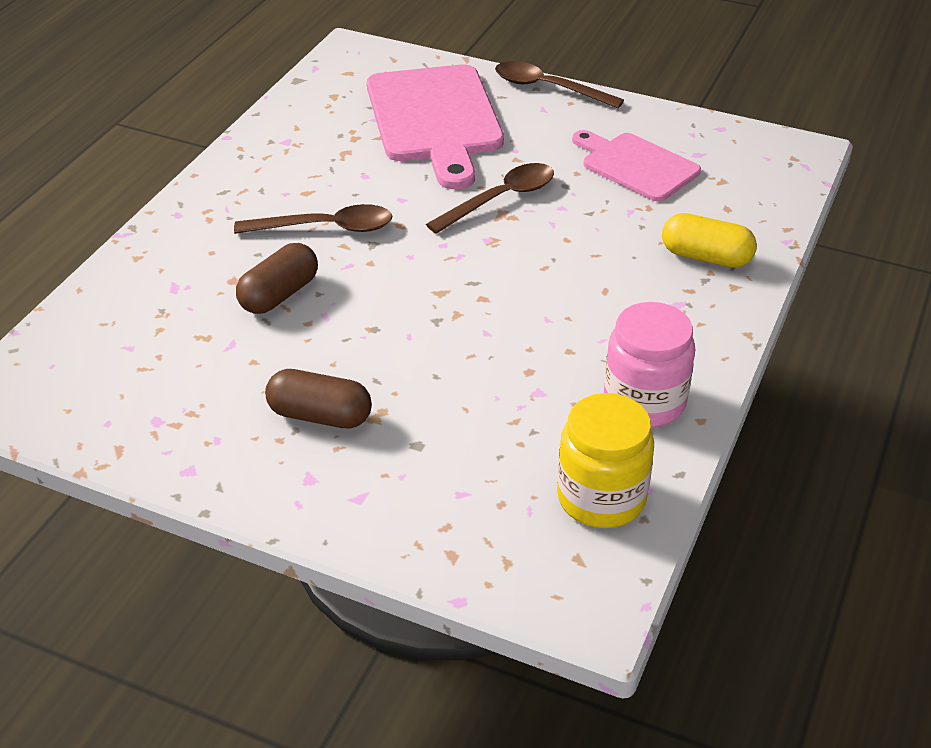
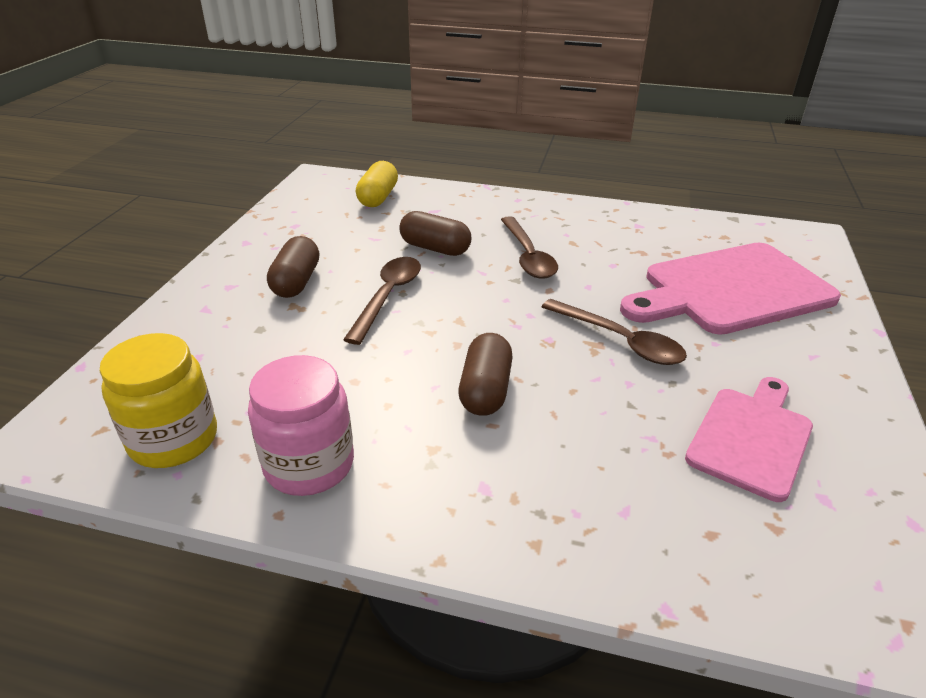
camera: 80 degrees right, 5 degrees down
(548, 88) = (860, 356): brown spoon -> brown spoon (388, 297)
(558, 288) = (485, 390): none -> brown capsule
(706, 257) = (588, 512): yellow capsule -> yellow capsule (378, 197)

